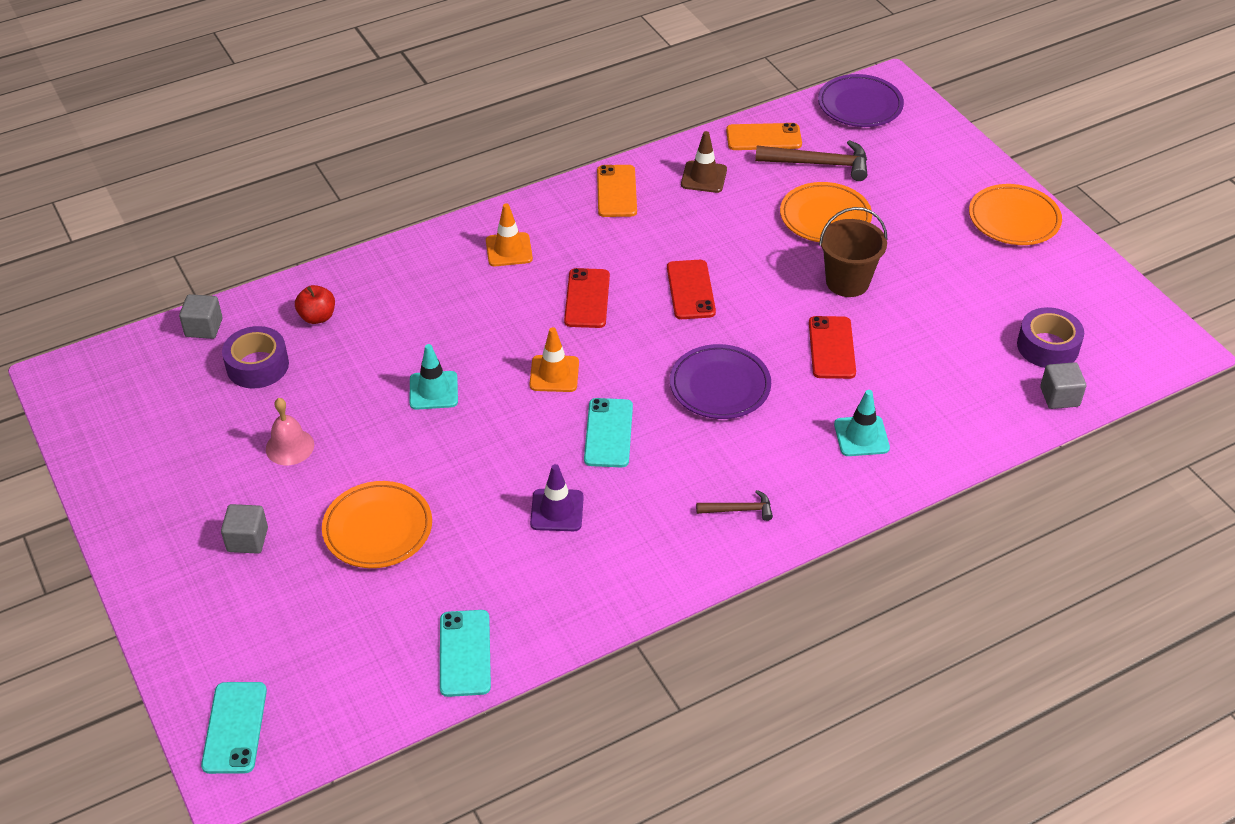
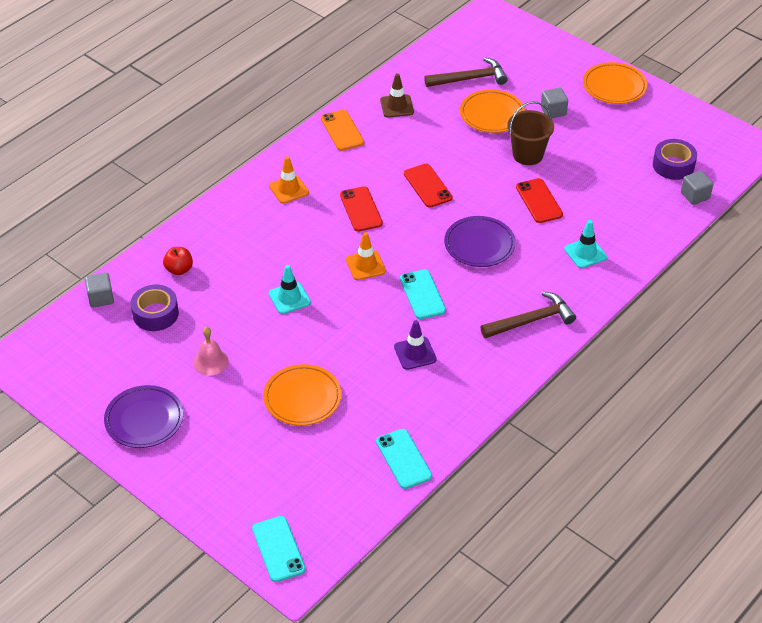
camera: 20 degrees left, 0 degrees up
(247, 540) = (217, 430): grey cube -> grey cube (553, 111)
(739, 510) = (531, 320): brown hammer -> brown hammer, size x1.83
(763, 137) = (423, 69): orange phone -> none
(860, 105) = (477, 31): purple plate -> purple plate (144, 420)

